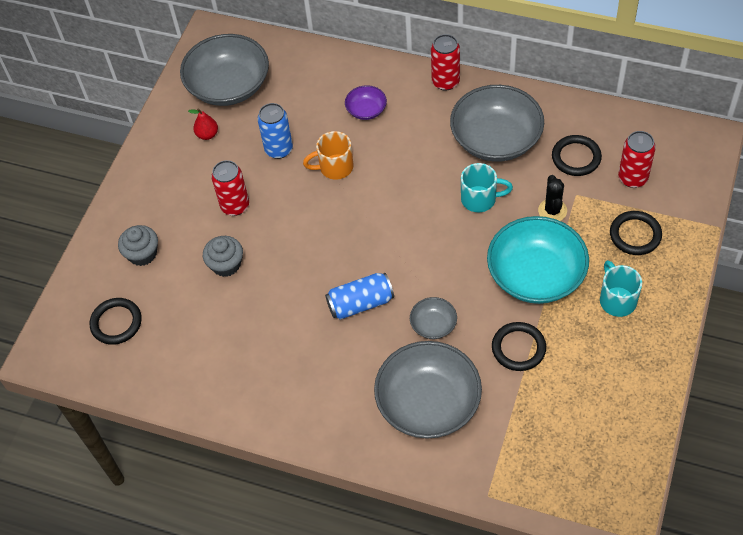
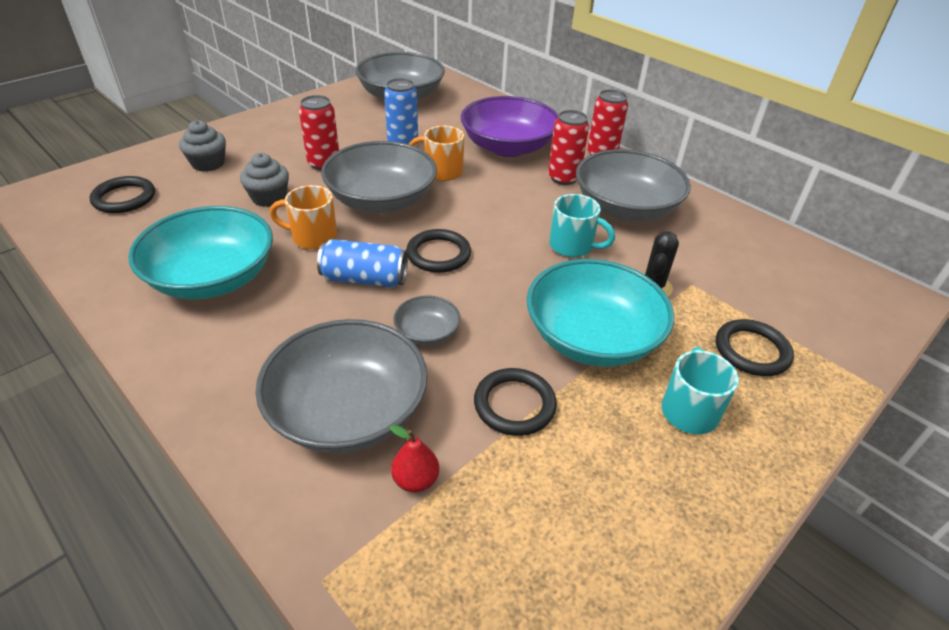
camera: 20 degrees right, 15 degrees down
(207, 134) = (352, 116): red pear -> red pear (415, 480)
(258, 356) = (213, 278): none -> turquoise bowl
(294, 286) = (313, 237): none -> orange mug
(313, 223) = (381, 200): none -> grey bowl
(366, 110) = (508, 147): purple bowl -> purple bowl, size x2.15
(576, 157) = (710, 253): black ring -> black ring (438, 254)
(632, 178) = (775, 296): red can -> red can (563, 178)

